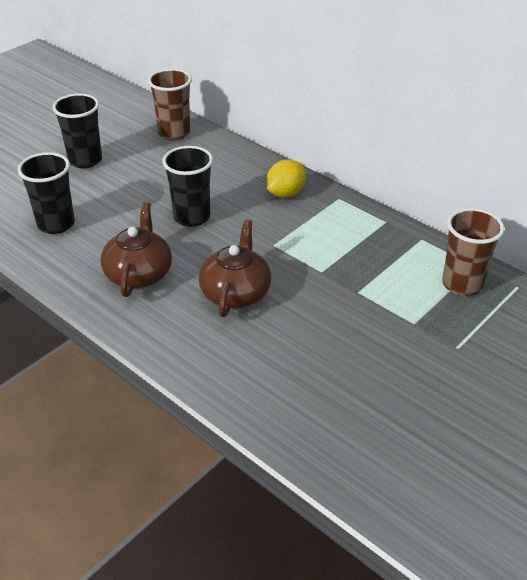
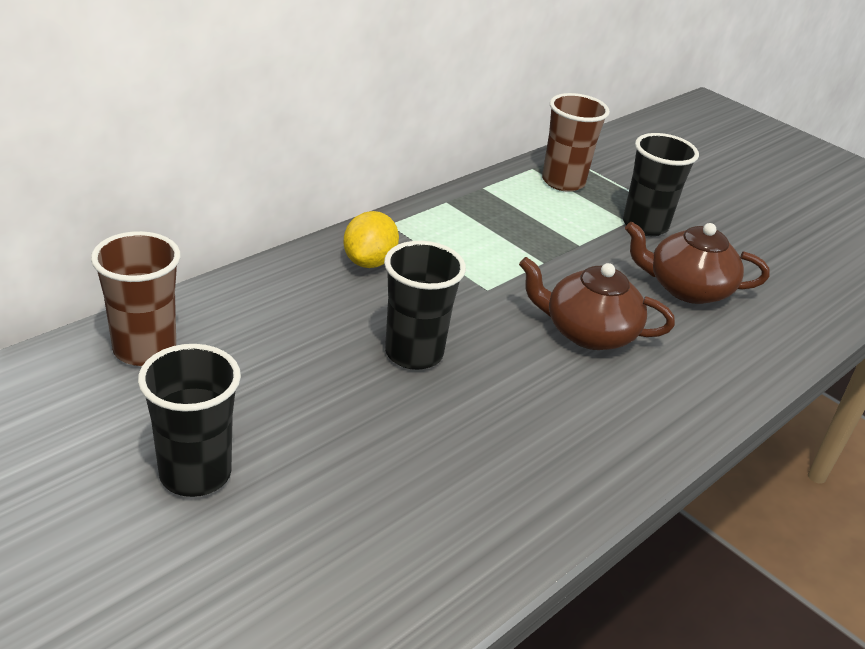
camera: 90 degrees left, 5 degrees down
(56, 224) = (411, 518): black cup -> black cup (645, 225)
(139, 273) = (552, 418): brown teapot -> brown teapot (686, 288)
(286, 193) = (369, 262): yellow lemon -> yellow lemon turned 60 degrees clockwise

